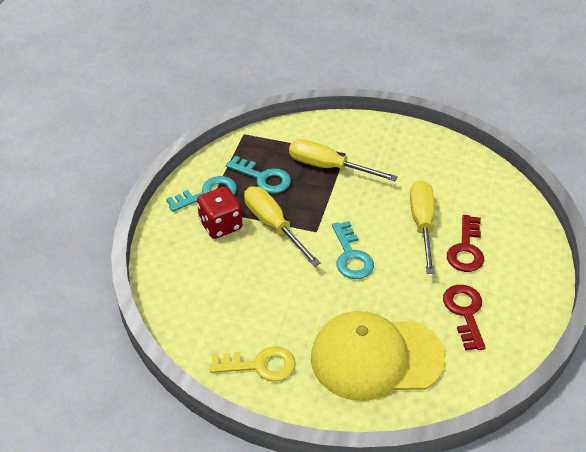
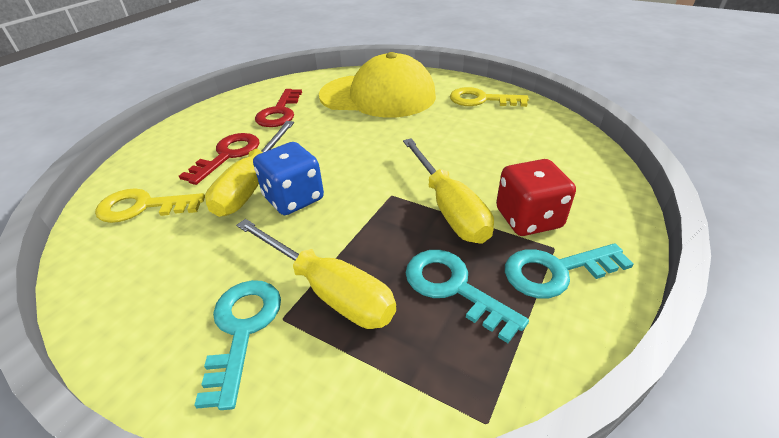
camera: 165 degrees left, 5 degrees down
(351, 256) = (360, 163): turquoise key -> turquoise key (242, 329)
(383, 217) = (293, 198): none -> blue dice
(482, 196) = (143, 207): none -> yellow key

